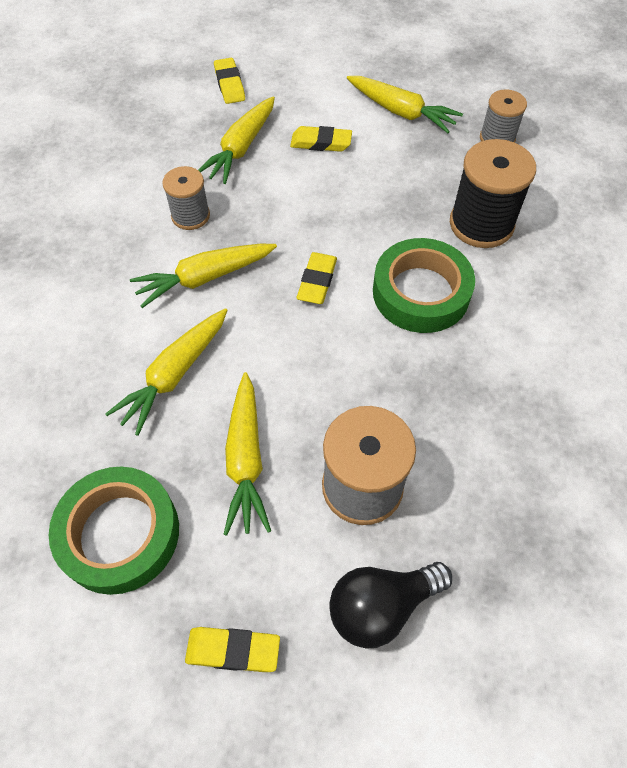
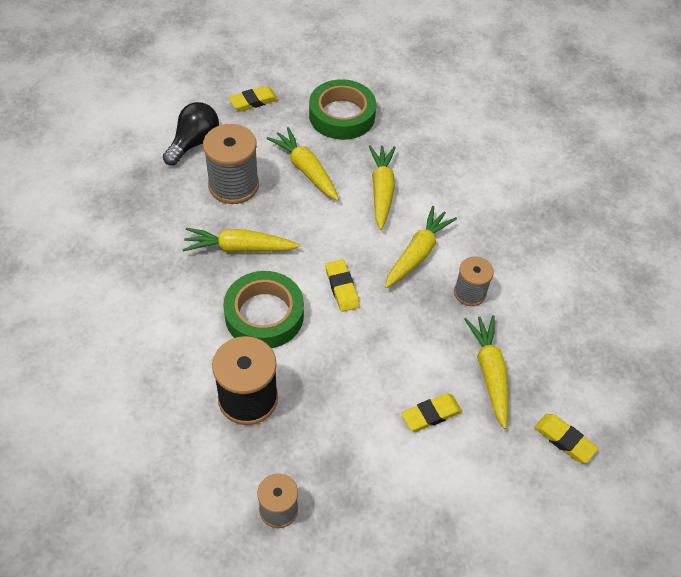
camera: 145 degrees right, 5 degrees down
(401, 112) = (386, 494): yellow carrot -> yellow carrot (239, 248)

